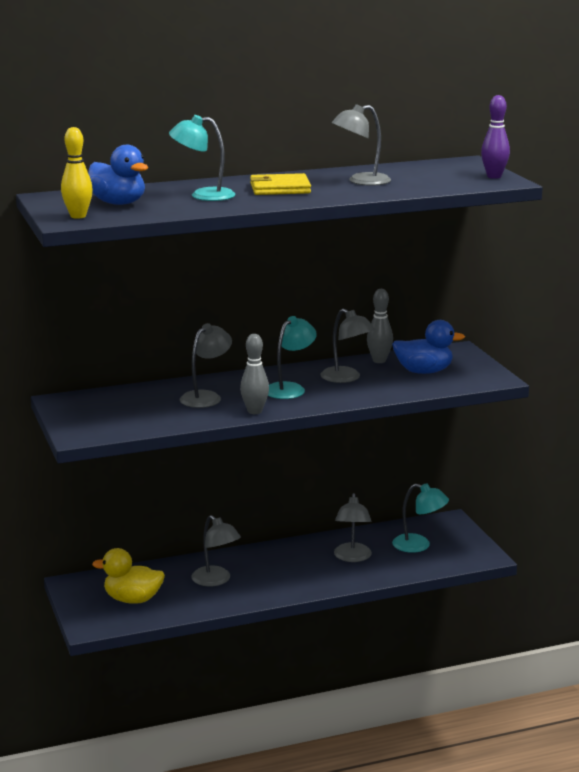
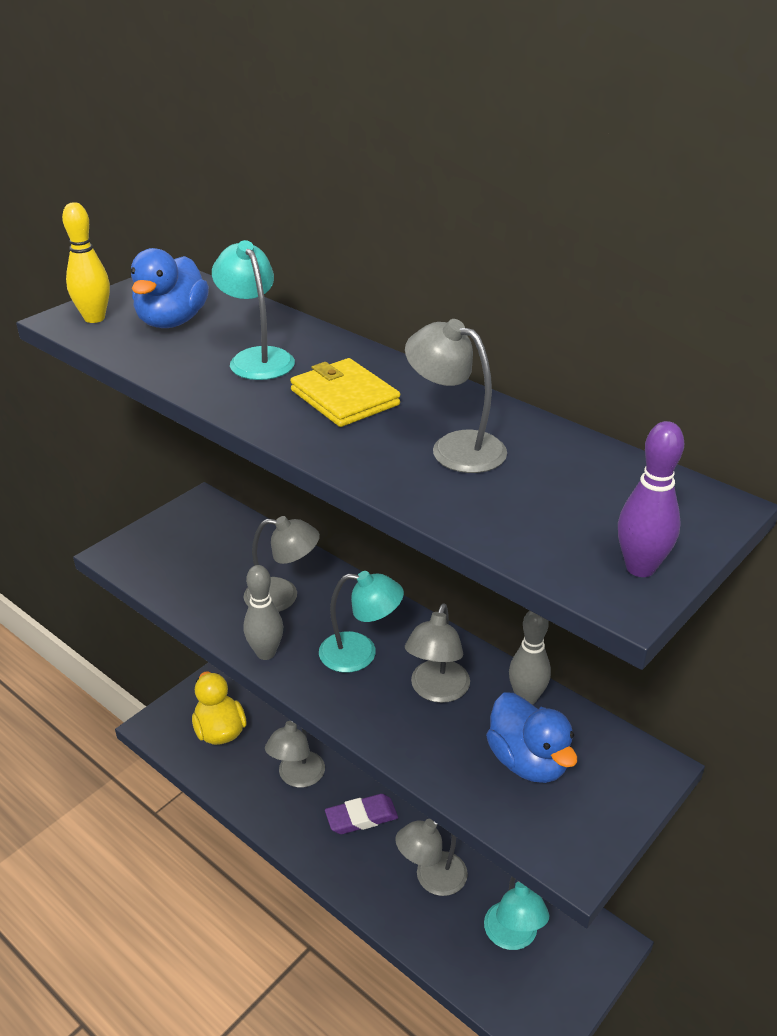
camera: 60 degrees right, 15 degrees up
(279, 567) = (361, 817): none -> purple eraser

